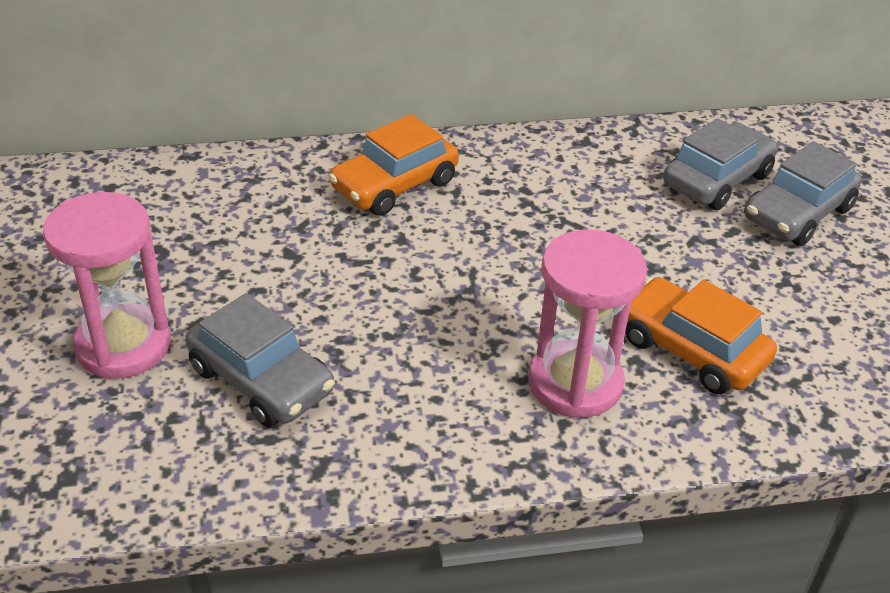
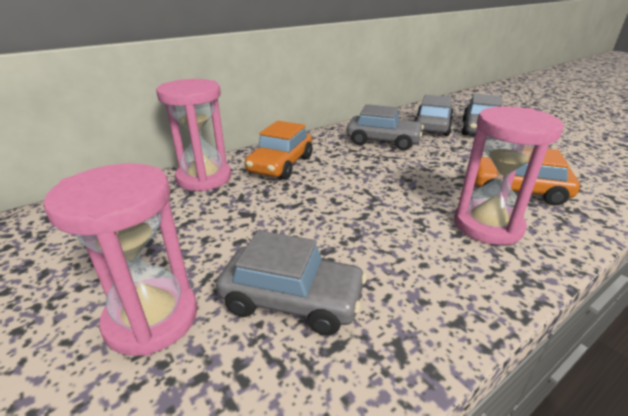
camera: 25 degrees left, 10 degrees down
(277, 176) = (204, 178): none -> pink hourglass
(593, 187) = (383, 141): none -> grey car

